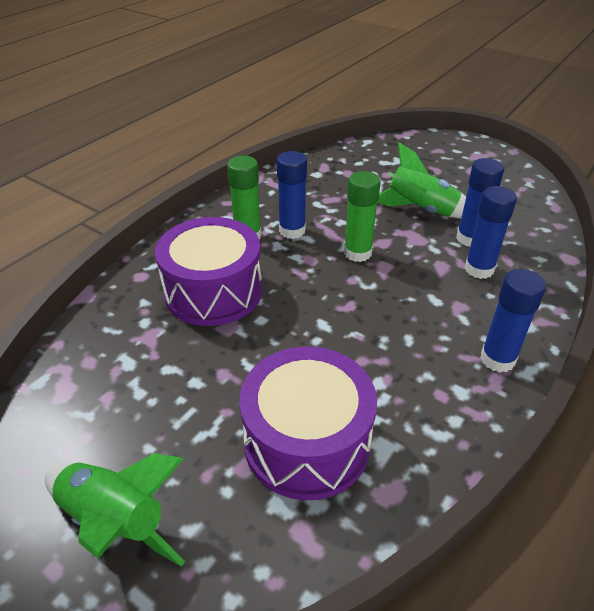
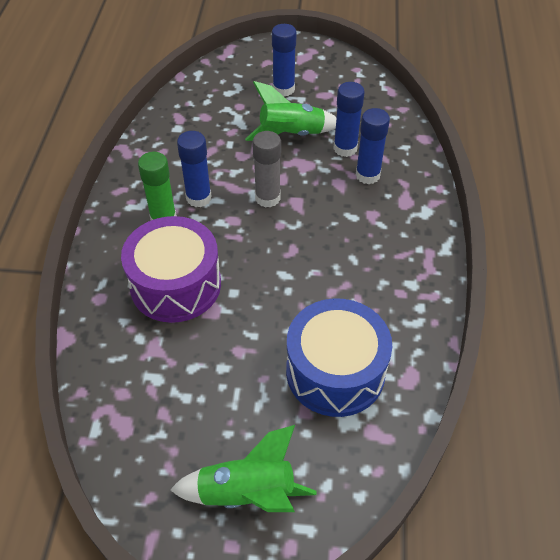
camera: 30 degrees left, 10 degrees up
(307, 442) = (335, 371): purple drum -> blue drum
(357, 253) = (267, 198): green glue stick -> grey glue stick
(497, 359) = (421, 247): blue glue stick -> blue glue stick (283, 89)

